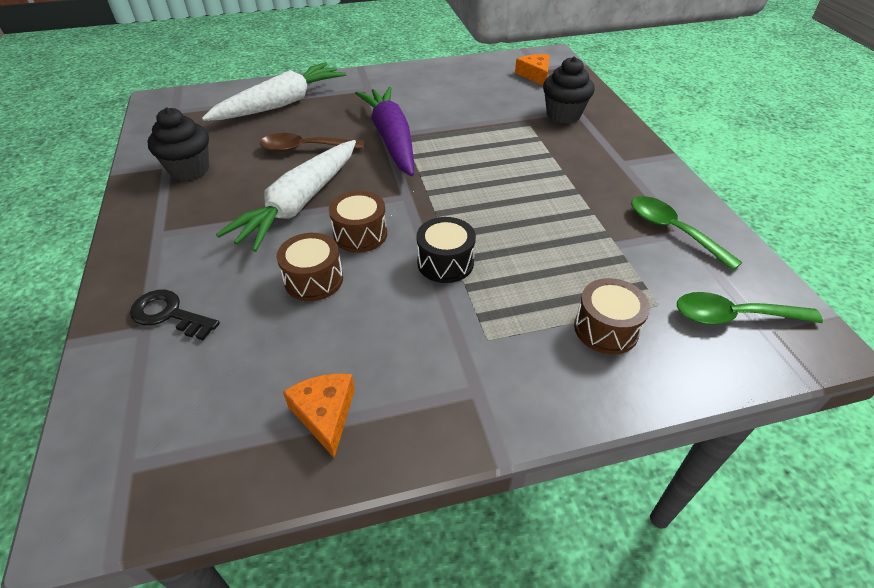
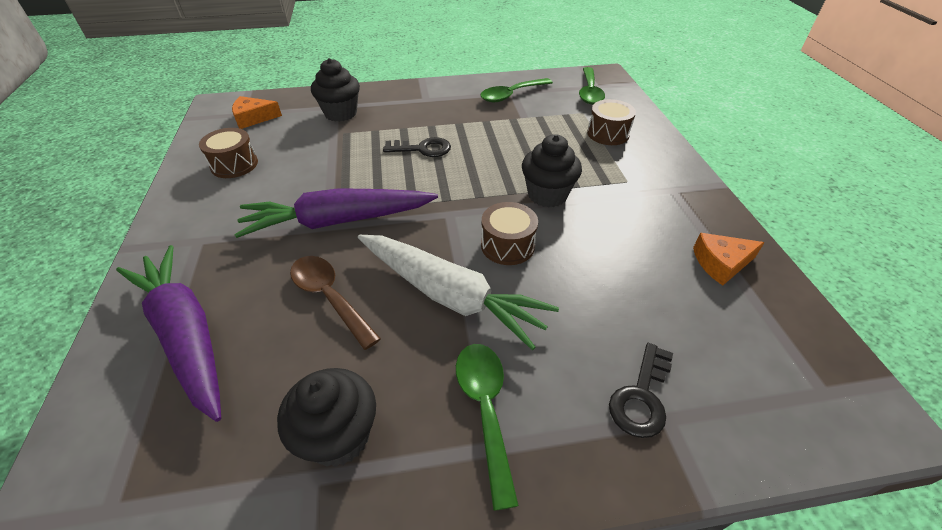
camera: 85 degrees left, 0 degrees up
(187, 227) = (485, 409): none -> green spoon
(281, 104) = (186, 334): white carrot -> purple carrot
(305, 148) = (329, 297): brown spoon -> brown spoon turned 135 degrees clockwise
(314, 279) = (575, 277): brown drum -> brown drum (234, 165)
(445, 263) = (547, 195): black drum -> black cupcake
(513, 170) = (423, 149): none -> black key

